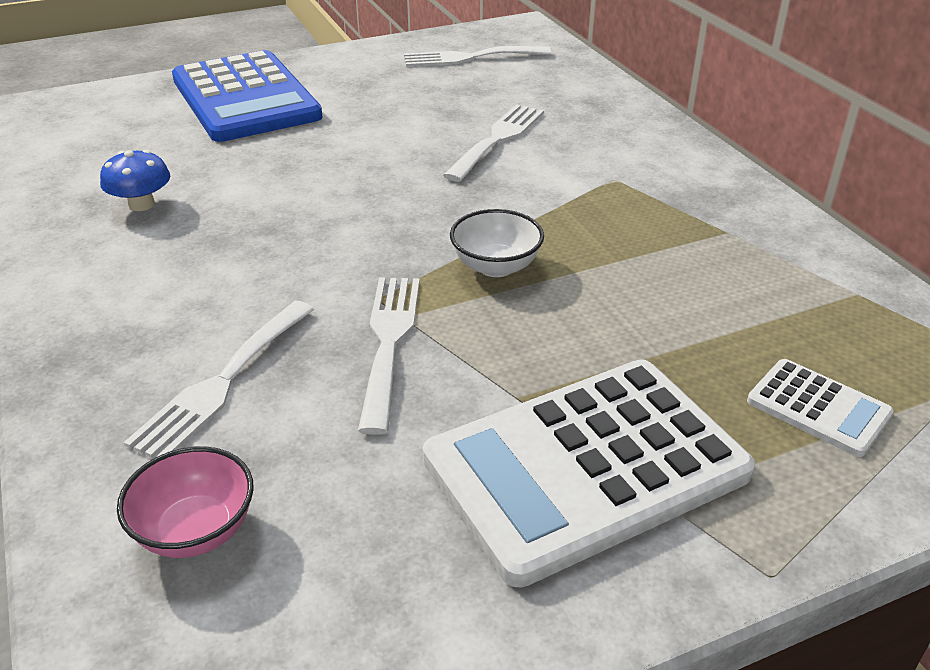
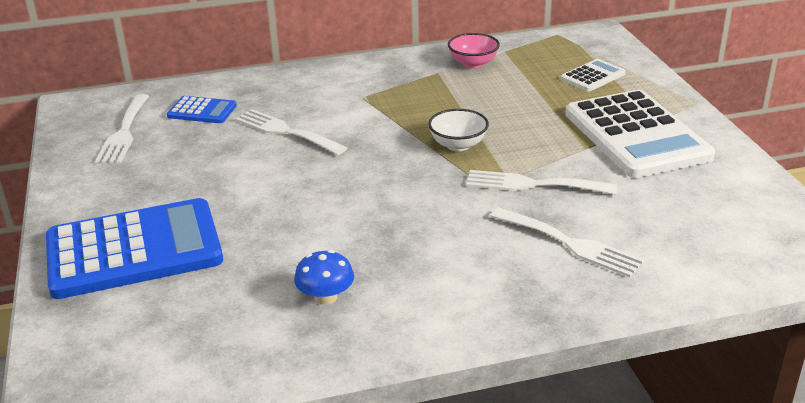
camera: 80 degrees left, 5 degrees down
(196, 530) = (694, 246): pink bowl -> pink bowl (473, 63)
(532, 86) = (202, 111): none -> blue calculator

